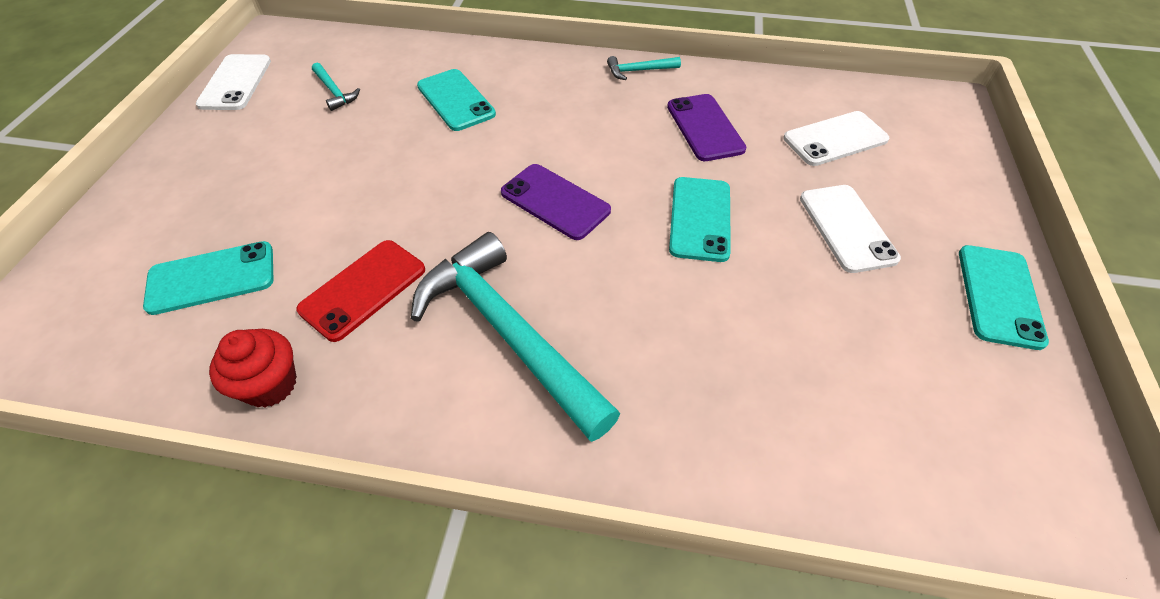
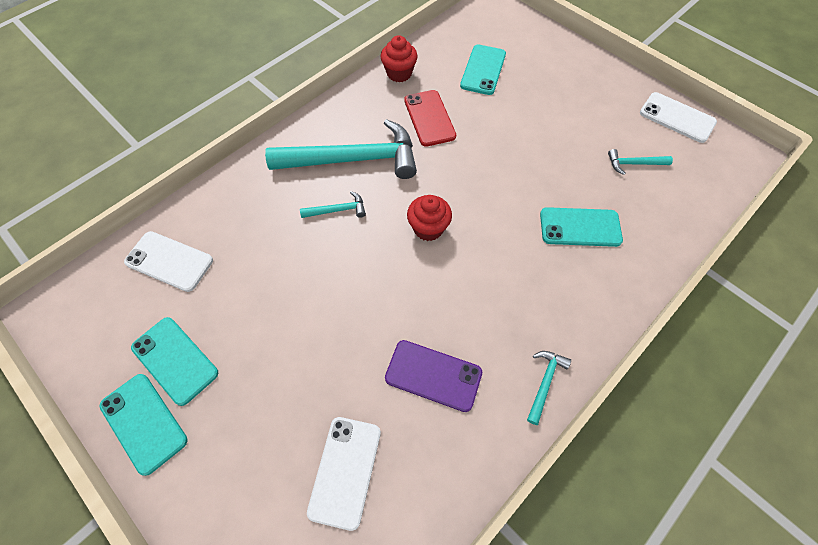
camera: 125 degrees right, 10 degrees up
(555, 202) = (428, 228): purple phone -> red cupcake
(605, 297) = (337, 210): none -> turquoise hammer
(700, 219) = (350, 297): turquoise phone -> turquoise phone (175, 360)
(847, 228) = (267, 382): white phone -> white phone (169, 261)

